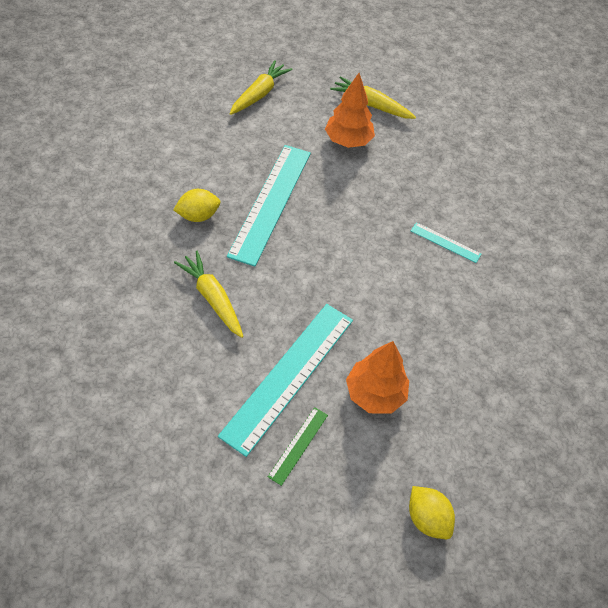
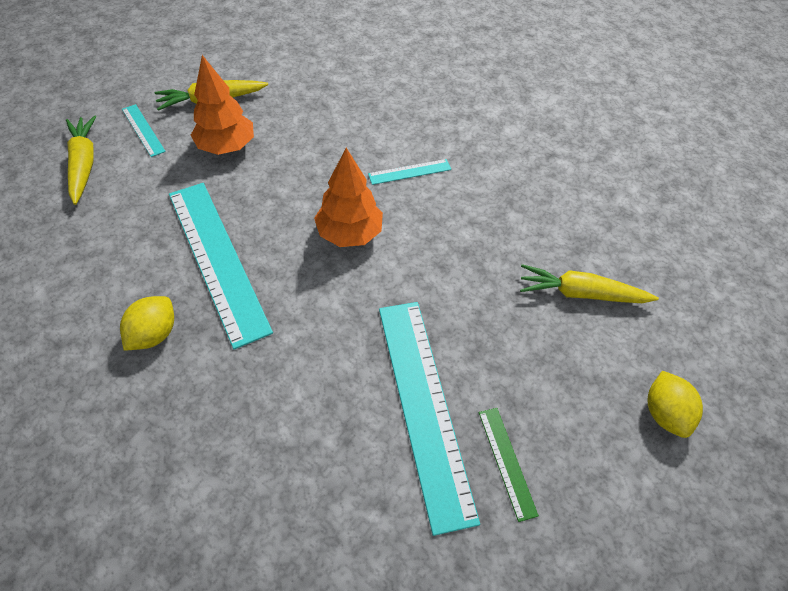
camera: 45 degrees left, 0 degrees up
(212, 298) = (266, 403): yellow carrot -> yellow carrot (580, 293)
(311, 96) = (143, 130): none -> turquoise ruler
(375, 393) = (508, 349): orange tree -> orange tree (349, 233)
(427, 518) = (664, 413): yellow lemon -> yellow lemon turned 75 degrees clockwise

